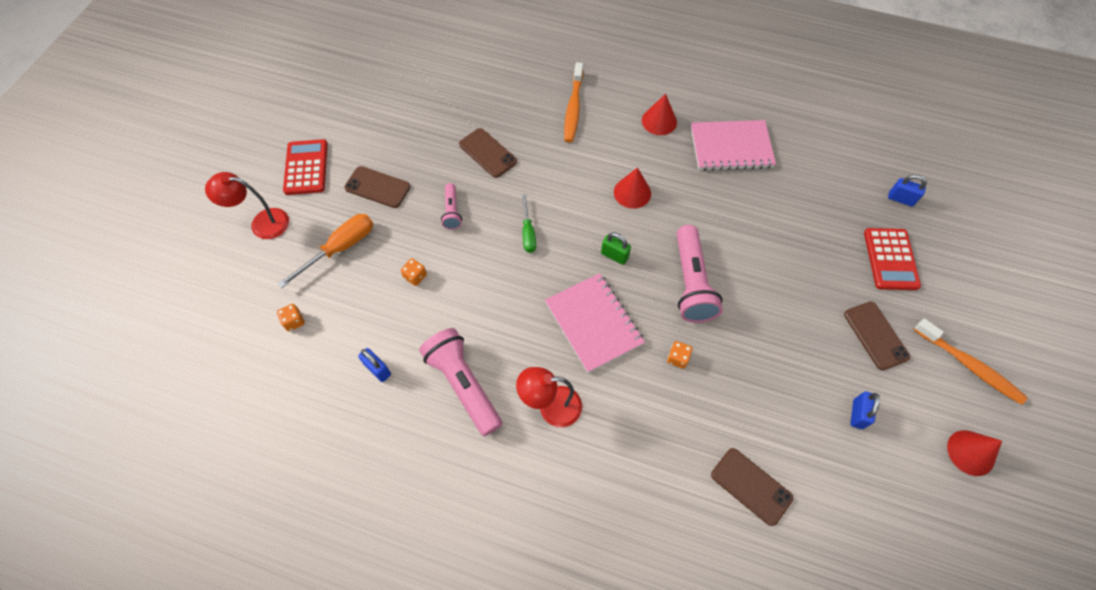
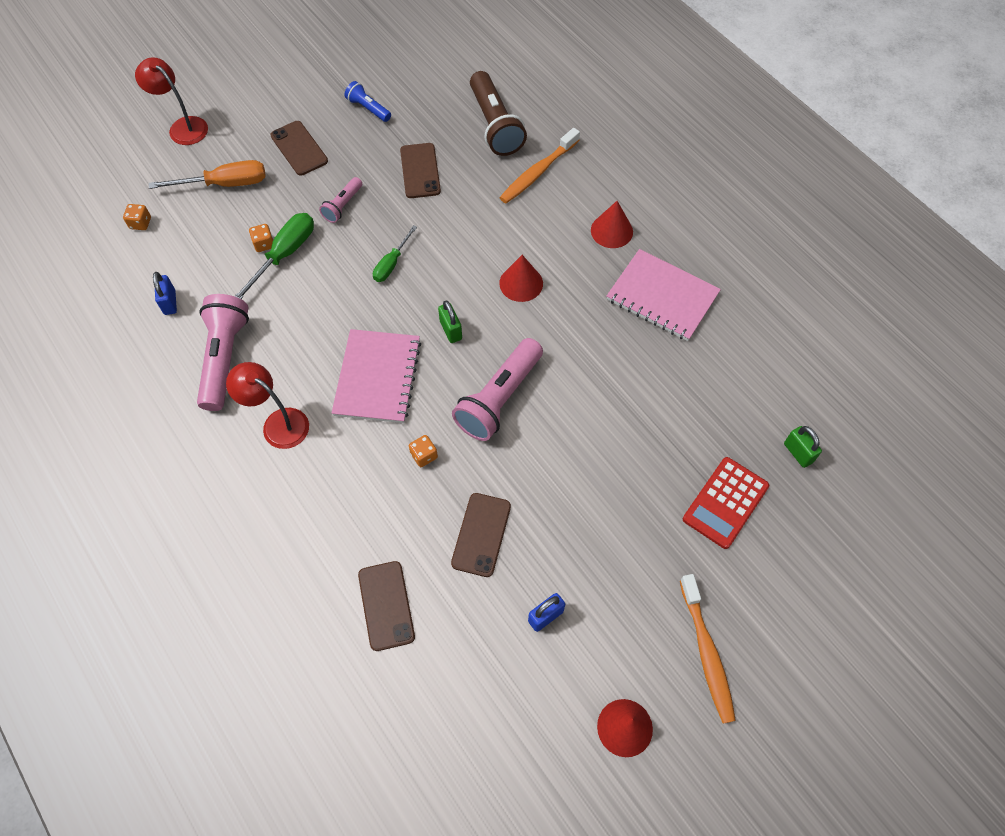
camera: 35 degrees right, 0 degrees up
(306, 167) = (256, 98): red calculator -> none
(406, 128) = (368, 108): none -> blue flashlight
(439, 275) = (284, 255): none -> green screwdriver
(513, 91) = (494, 125): none -> brown flashlight
(875, 335) = (635, 561): brown phone -> brown phone (481, 534)
(900, 199) = (798, 453): blue padlock -> green padlock

